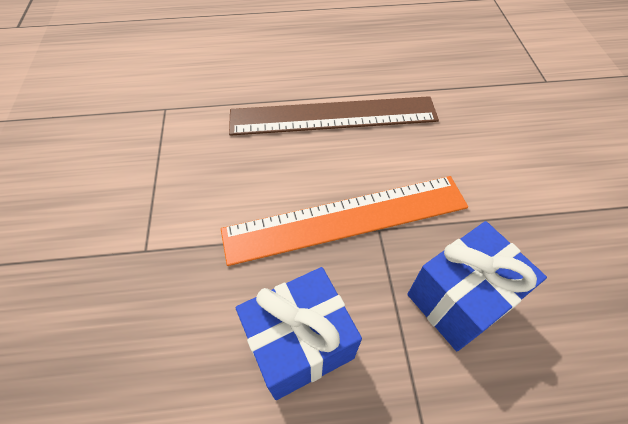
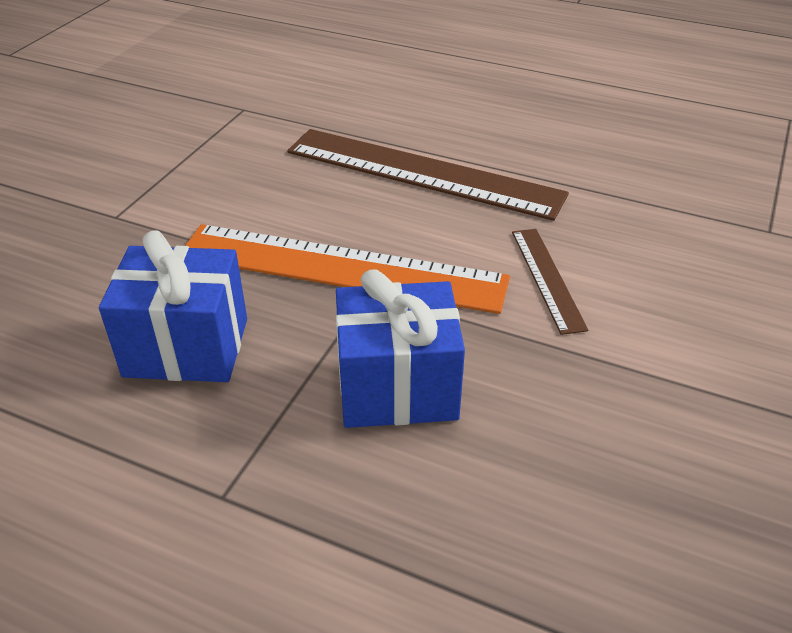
camera: 30 degrees right, 15 degrees down
(470, 167) = (547, 278): none -> brown ruler

